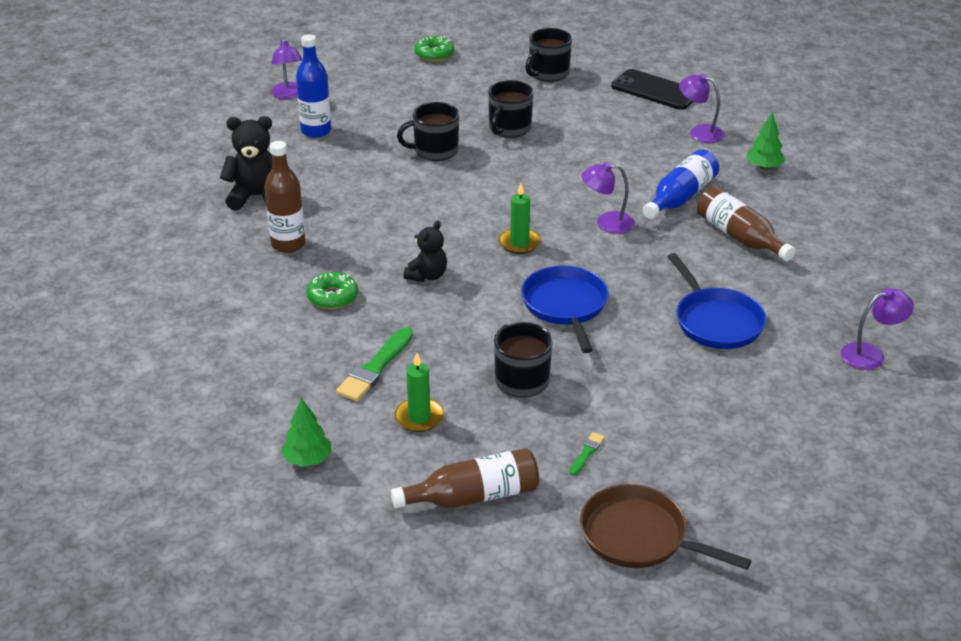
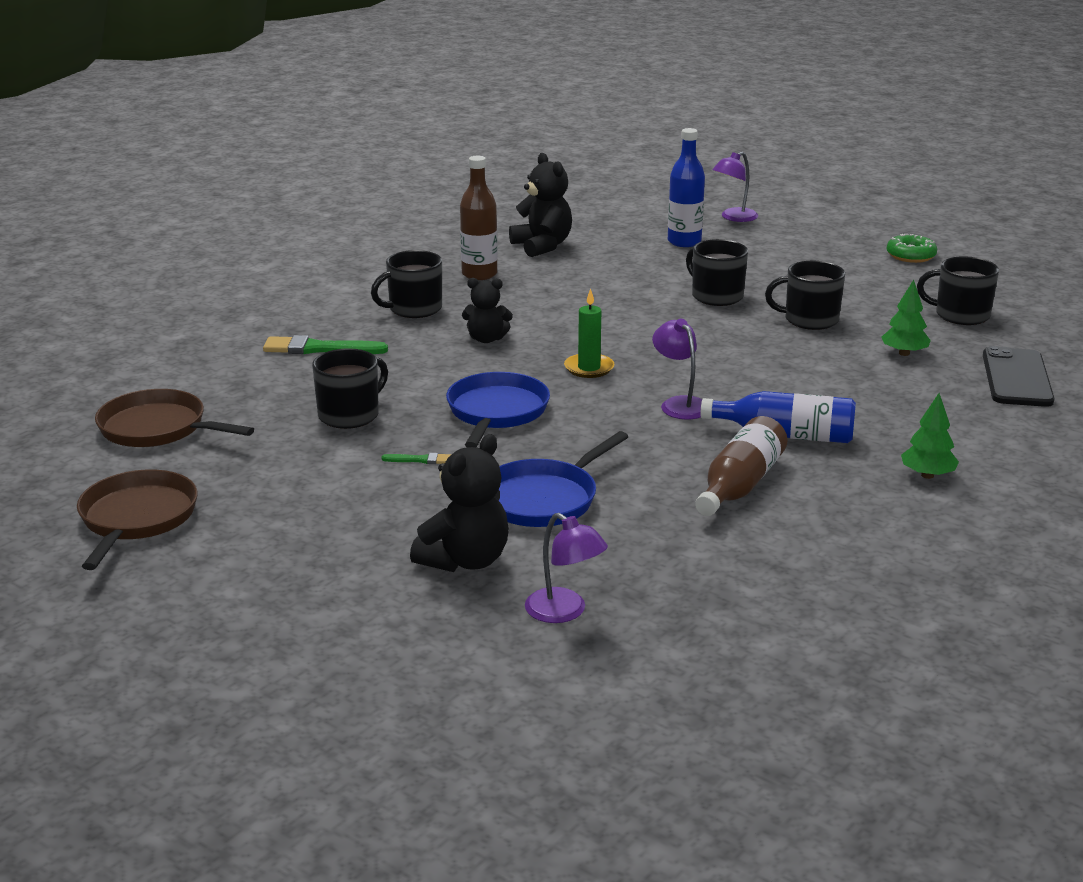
camera: 65 degrees right, 10 degrees down
(307, 459) = (172, 351): green tree -> green tree (904, 353)
(332, 297) = (414, 309): green donut -> black mug
(419, 417) = (259, 382): green candle -> none
(473, 496) = (158, 428): brown bottle -> brown pan
(565, 306) = (496, 412): blue pan -> blue pan turned 45 degrees counterclockwise
(586, 453) = (254, 468): green brush -> green brush (420, 460)
(699, 132) = (954, 421): purple lamp -> none
(786, 379) = (465, 560): none -> black teddy bear

